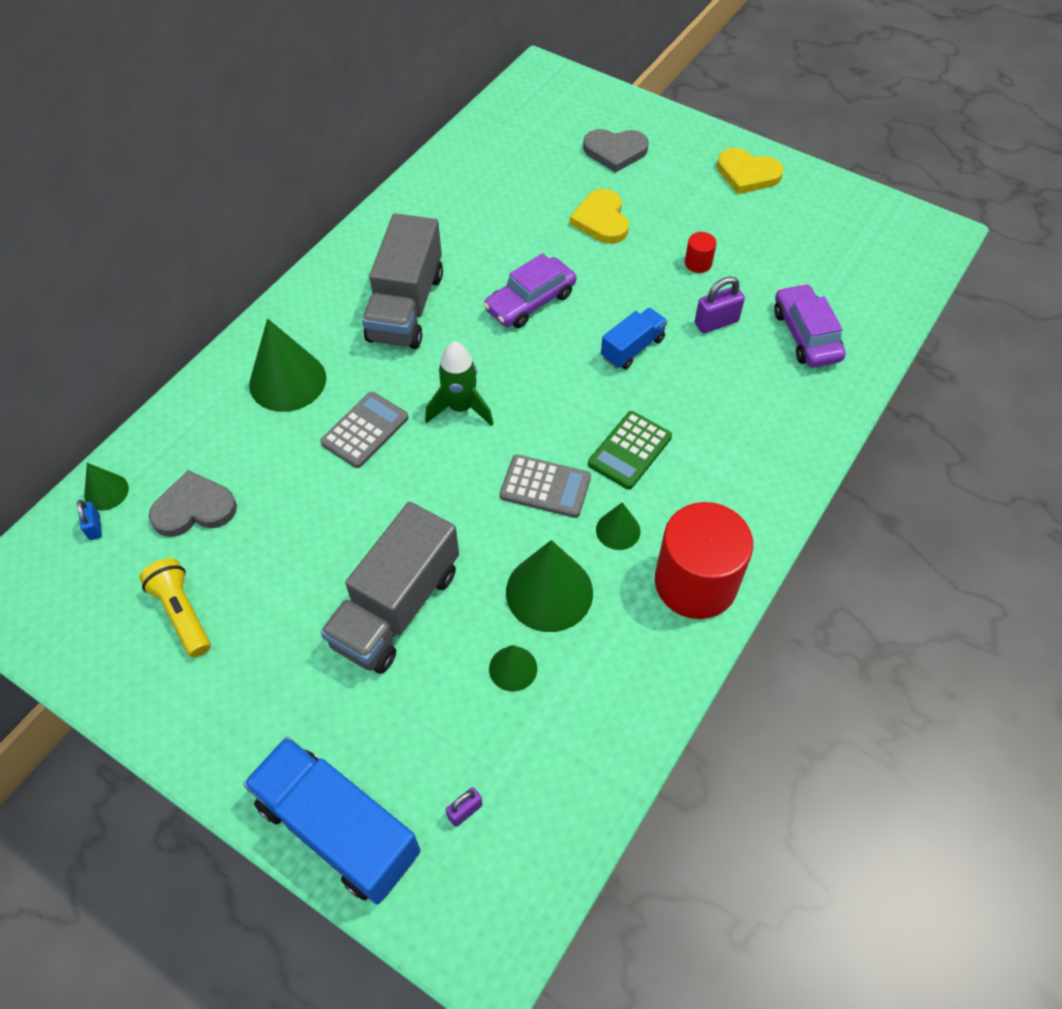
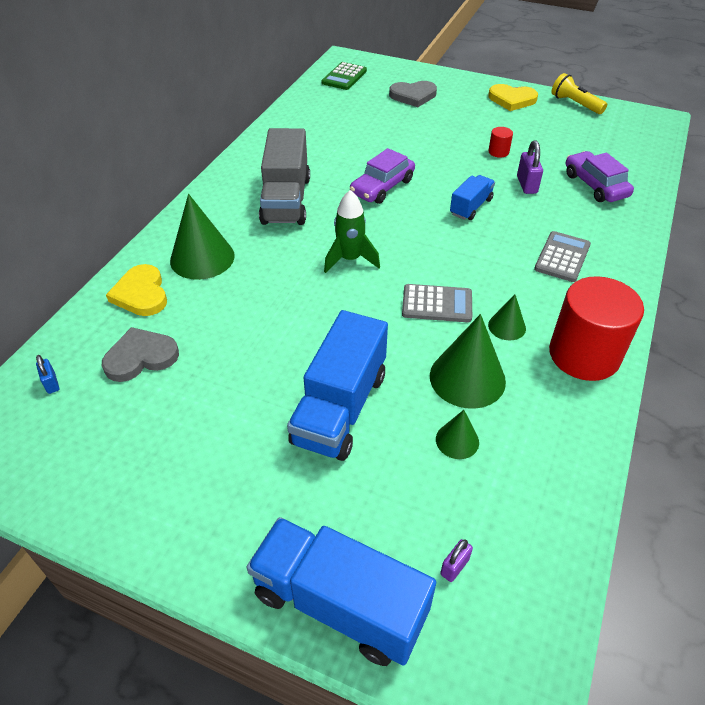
camera: 10 degrees left, 10 degrees down
(106, 492) = (58, 355): green cone -> none
(182, 613) = (146, 440): yellow flashlight -> yellow flashlight (575, 104)
(365, 430) = (276, 283): grey calculator -> grey calculator (562, 257)
(396, 607) = (340, 408): grey truck -> blue truck
(601, 220) = (418, 134): yellow heart -> yellow heart (141, 294)
(629, 450) = (494, 271): green calculator -> green calculator (344, 77)
(716, 322) = (526, 185): purple padlock -> purple padlock turned 60 degrees counterclockwise

